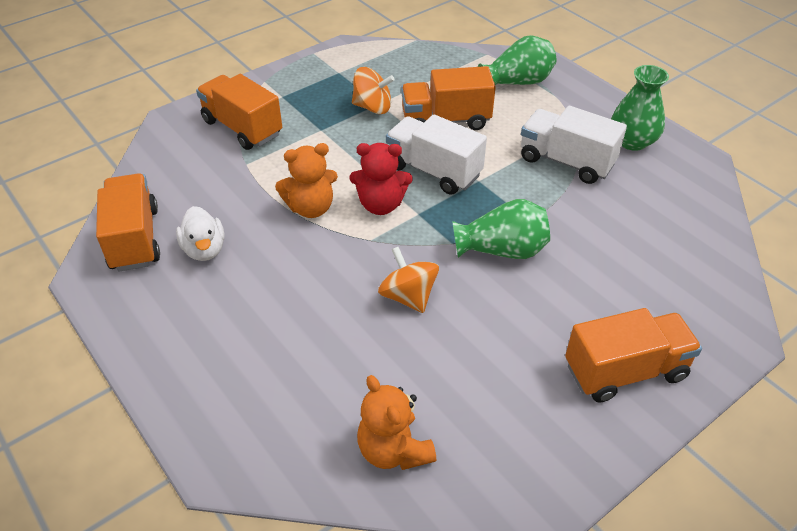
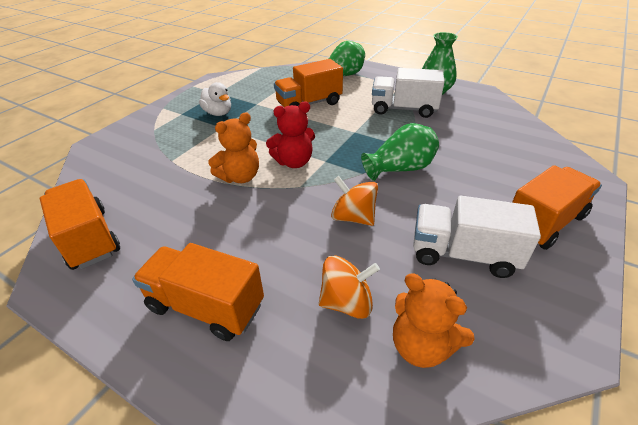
camera: 20 degrees left, 5 degrees down
(204, 249) = (161, 229): white duck -> white duck (218, 113)
(242, 128) = (158, 138): orange truck -> orange truck (206, 306)
(372, 107) = (253, 107): orange spinning top -> orange spinning top (347, 302)
(433, 171) = (319, 133): white truck -> white truck (463, 254)

